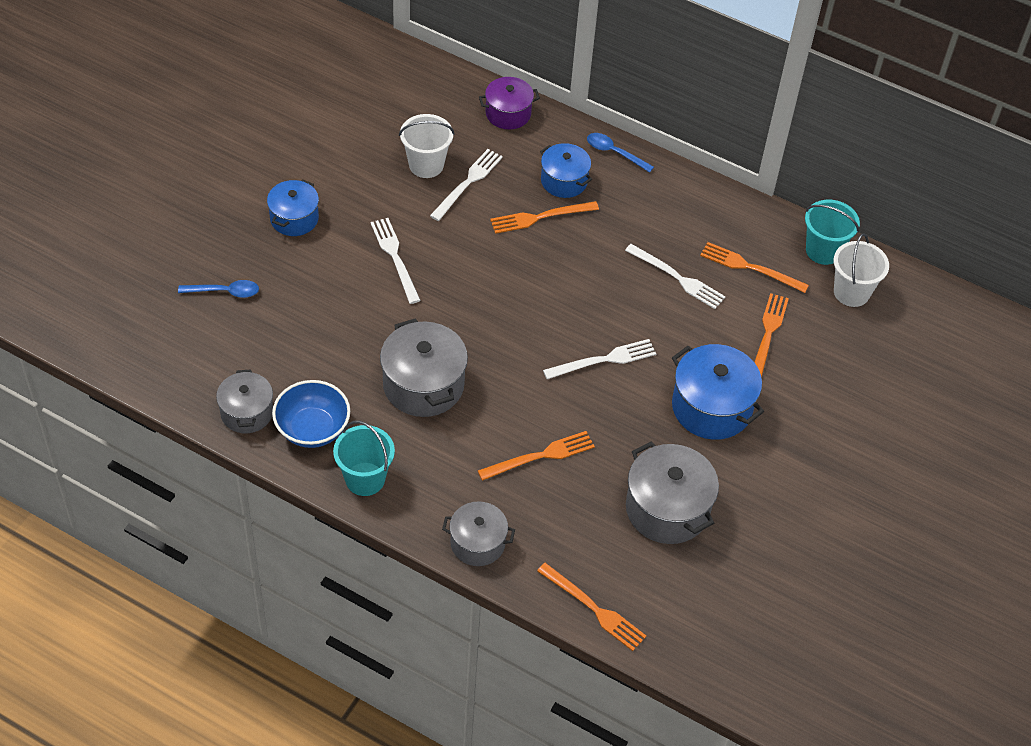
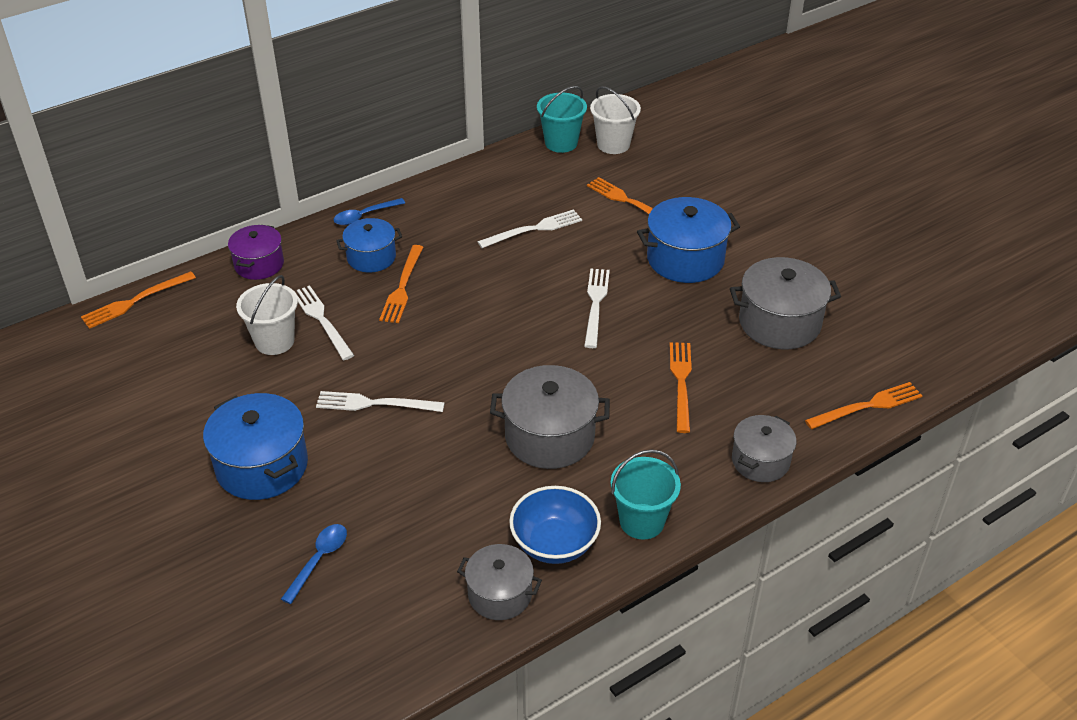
camera: 60 degrees left, 10 degrees down
(294, 218) = (262, 466): blue pot -> blue pot, size x1.57
(750, 267) = (551, 186): orange fork -> orange fork (135, 301)

